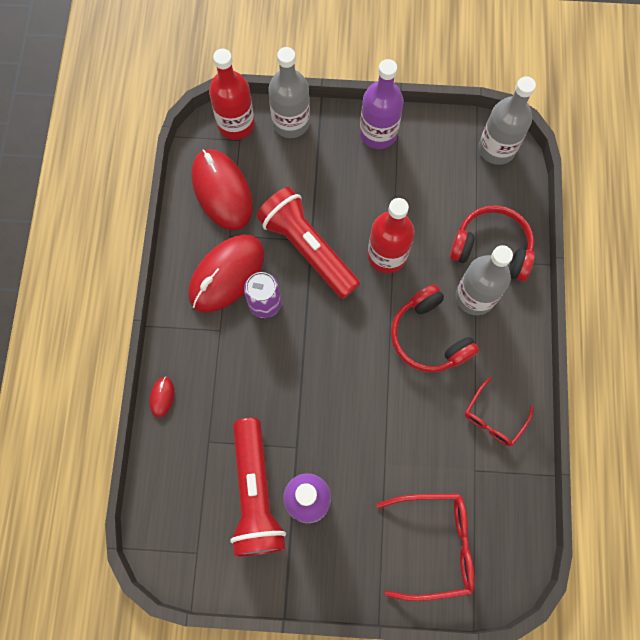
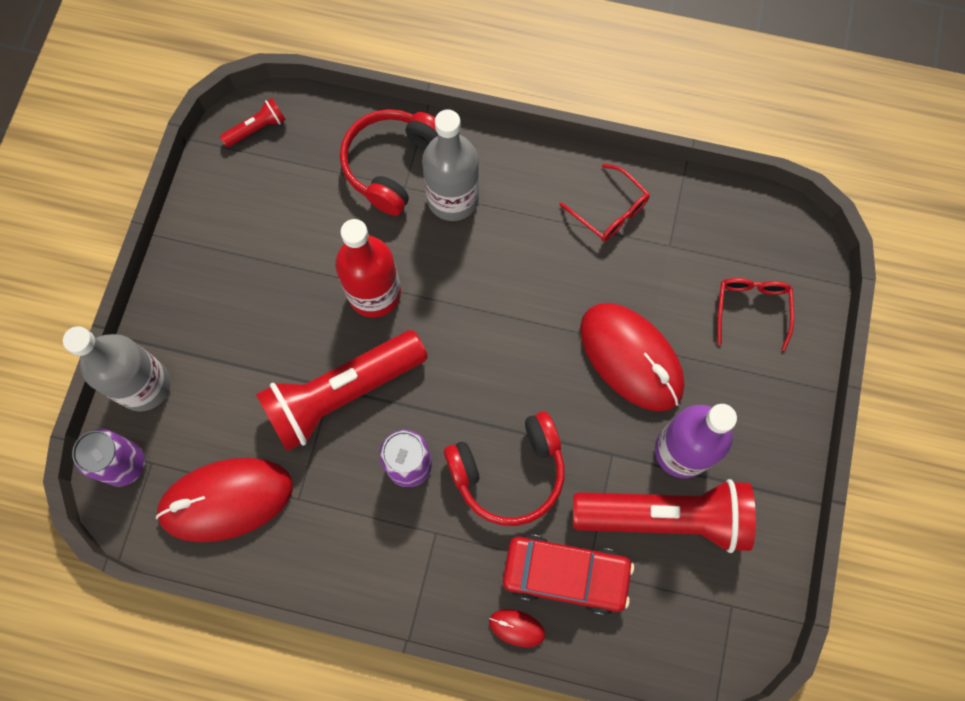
camera: 80 degrees left, 0 degrees up
(203, 425) = (565, 574): none -> red car
(227, 274) = (356, 511): red mouse -> red mouse (631, 358)
(236, 124) = (124, 464): red bottle -> purple can
(378, 133) = (194, 270): purple bottle -> none
(429, 337) = (495, 263): red headphones -> red headphones (509, 472)
(435, 544) = (751, 308): red glasses -> red glasses, size x0.62
(496, 149) = (257, 129): grey bottle -> red flashlight

